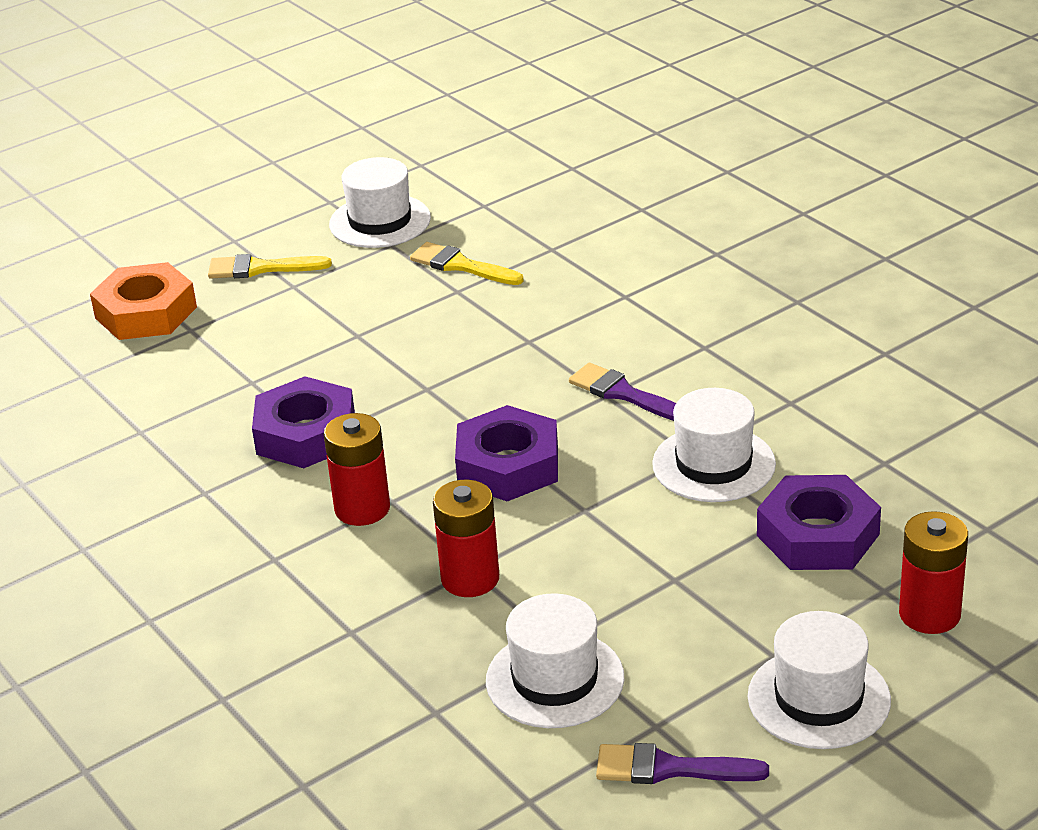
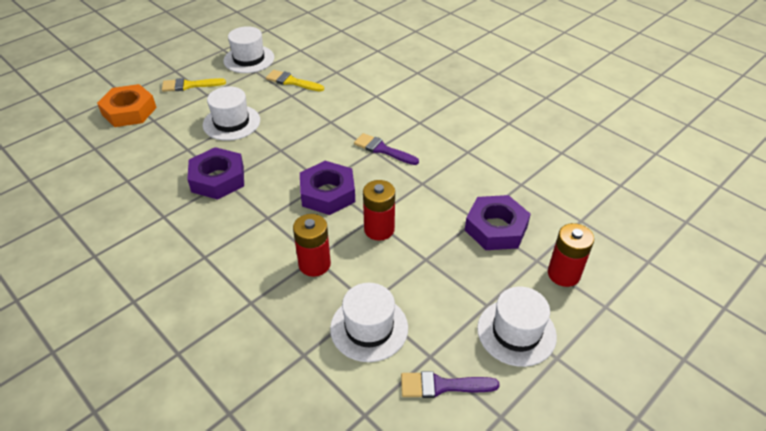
camera: 10 degrees left, 10 degrees up
(362, 509) = (251, 223): red battery -> red battery (379, 229)
(713, 464) = (435, 188): white hat -> white hat (231, 122)

